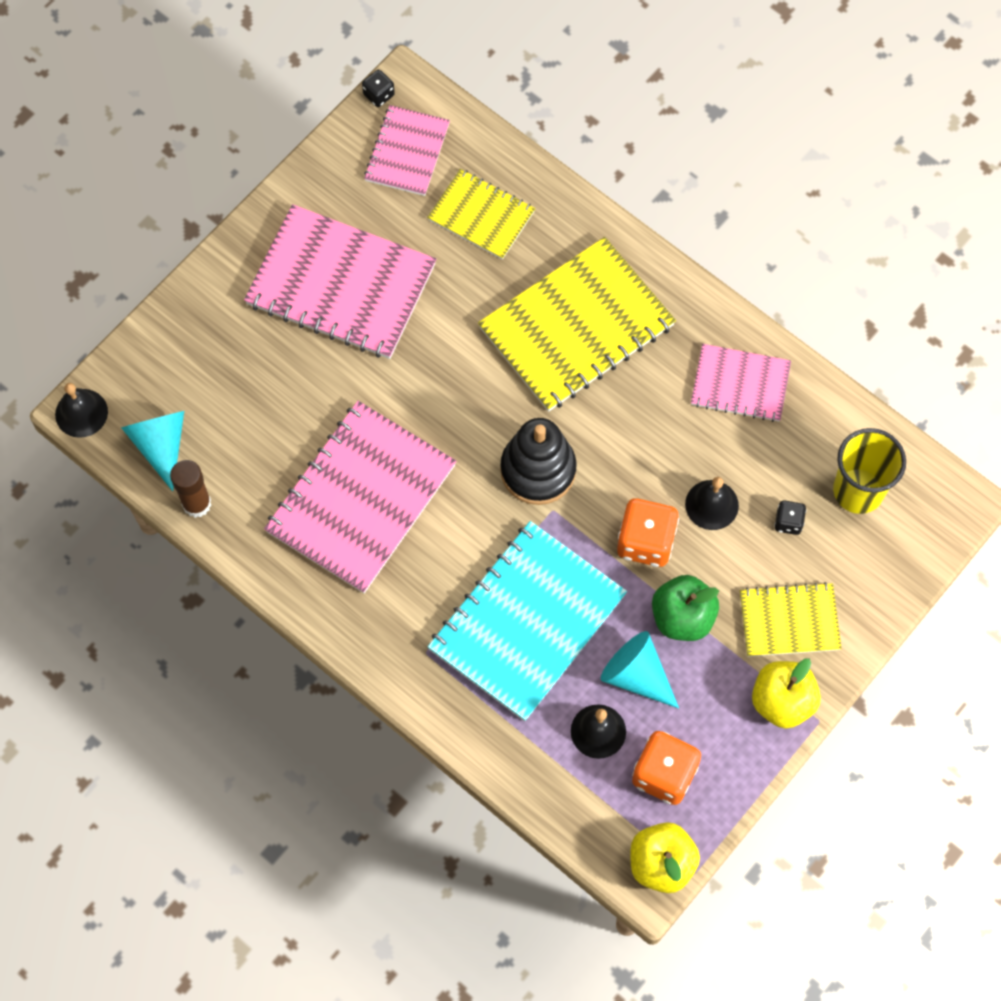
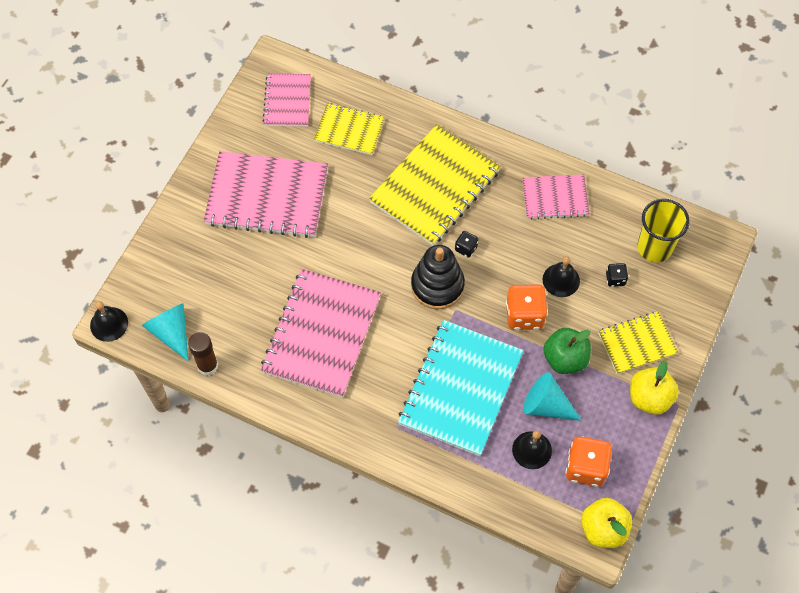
camera: 15 degrees left, 5 degrees down
(379, 95) = (257, 69): black dice -> black dice (466, 248)

